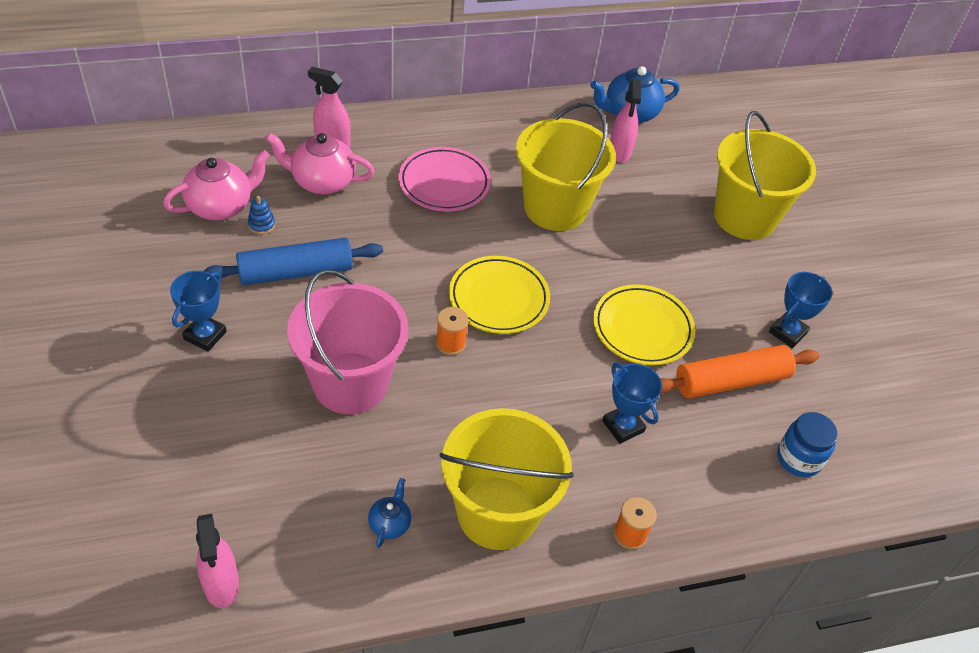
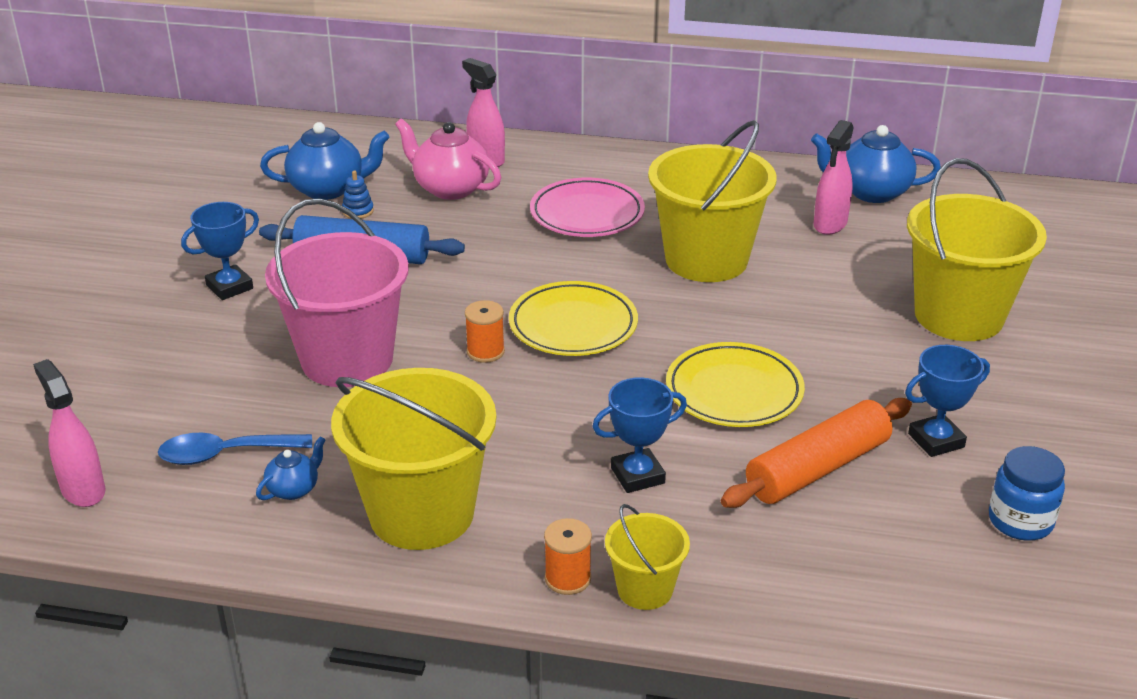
camera: 30 degrees right, 15 degrees down
(221, 206) = (328, 189): pink teapot -> blue teapot
(221, 584) = (83, 490): pink spray bottle -> pink spray bottle turned 135 degrees clockwise
(314, 509) = (224, 454): none -> blue spoon
(623, 426) = (637, 476): blue trophy -> blue trophy turned 75 degrees clockwise
(683, 524) = (645, 589): none -> yellow bucket
(731, 381) = (817, 468): orange rolling pin -> orange rolling pin turned 45 degrees counterclockwise
(798, 459) = (856, 569): blue jar -> blue jar (1020, 521)

